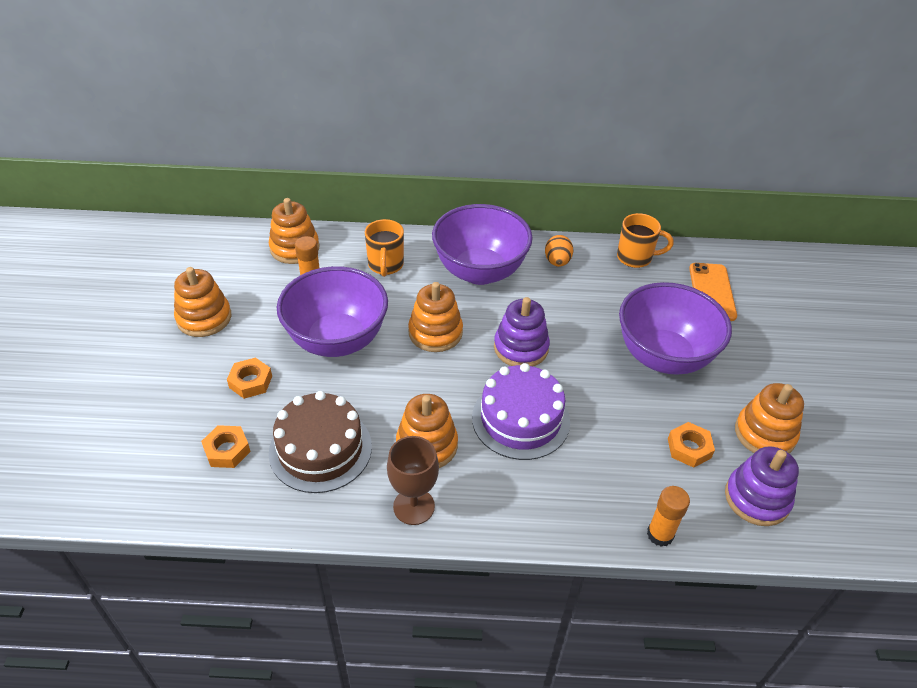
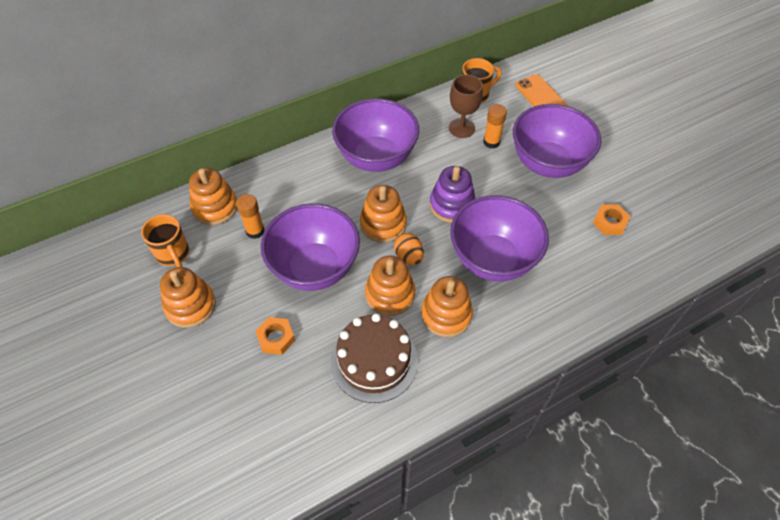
camera: 30 degrees left, 10 degrees up
(227, 450) = (305, 402): orange nut -> none
(385, 265) = (301, 187): orange mug -> orange mug (173, 254)
(414, 506) = (473, 365): brown goblet -> brown goblet (461, 128)
(520, 419) = (493, 259): purple cake -> purple bowl
(557, 262) = (425, 123): orange egg -> orange egg (408, 257)
(660, 534) = (635, 292): orange glue stick -> orange glue stick (491, 142)
(757, 498) = (670, 235): purple stacking toy -> none
(764, 434) = (644, 188): orange stacking toy -> orange stacking toy (390, 294)

